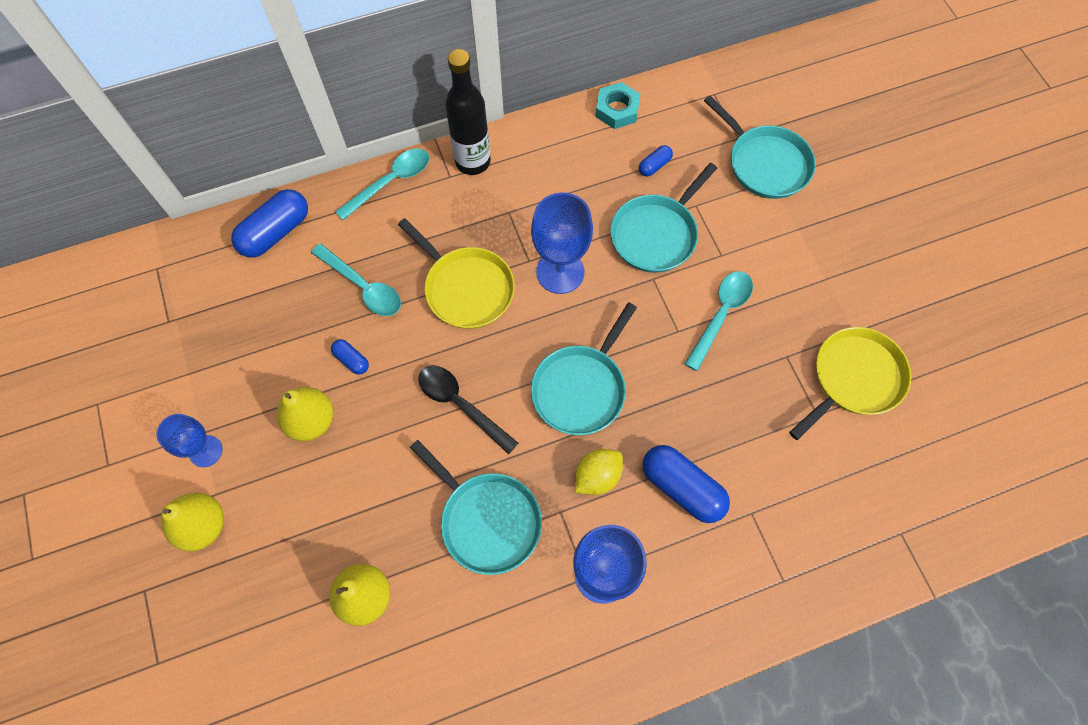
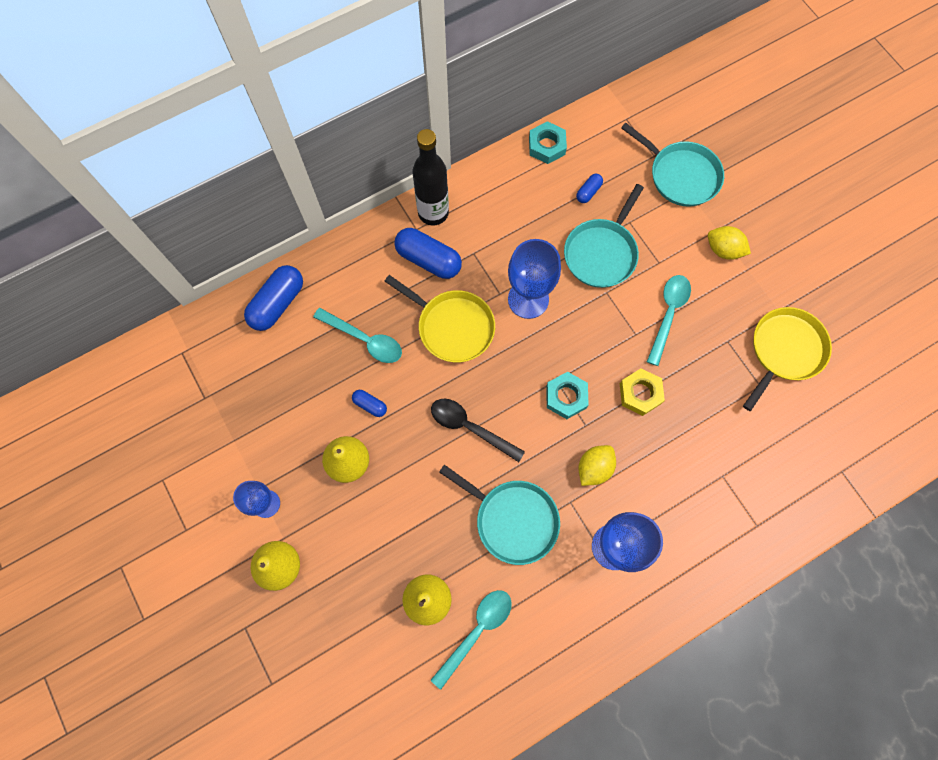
camera: 10 degrees left, 5 degrees up
(391, 182) = (366, 242): turquoise spoon -> turquoise spoon (476, 631)
(581, 389) = (566, 397): turquoise pan -> turquoise nut
(670, 399) = (640, 393): none -> yellow nut
(682, 487) = (663, 465): blue capsule -> blue capsule (428, 260)
(800, 253) = (723, 250): none -> yellow lemon

